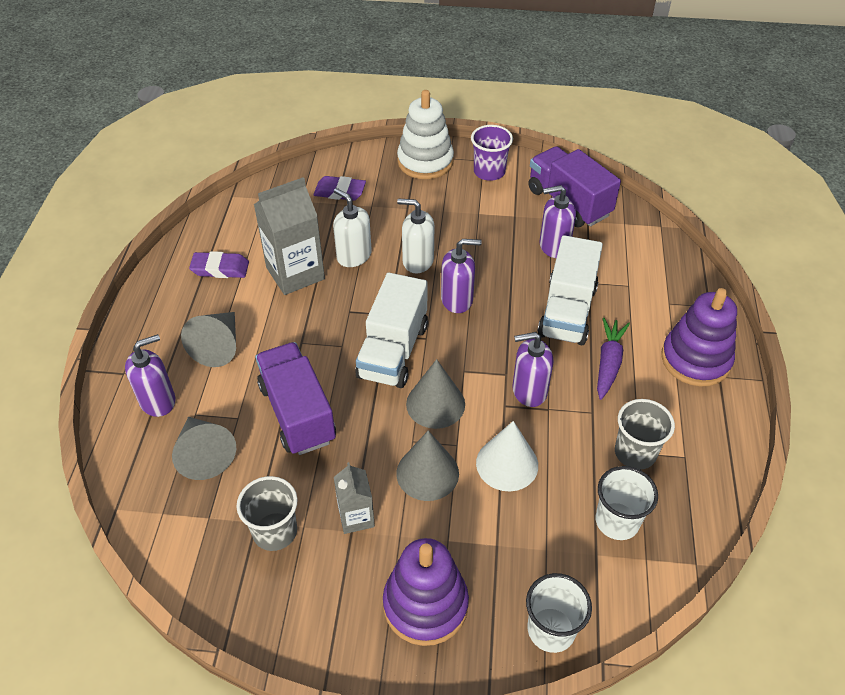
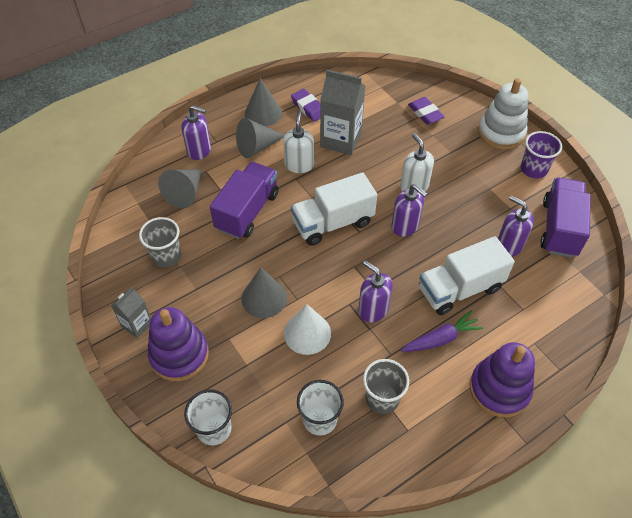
camera: 50 degrees right, 5 degrees up
(354, 256) = (383, 155): white soap dispenser -> white soap dispenser (299, 165)
(356, 517) = (206, 285): grey carton -> grey carton (137, 324)
(435, 404) = (315, 269): grey cone -> grey cone (263, 113)

